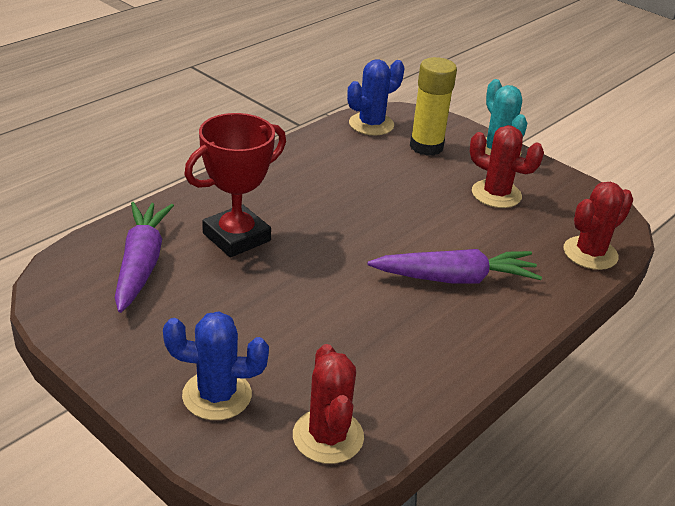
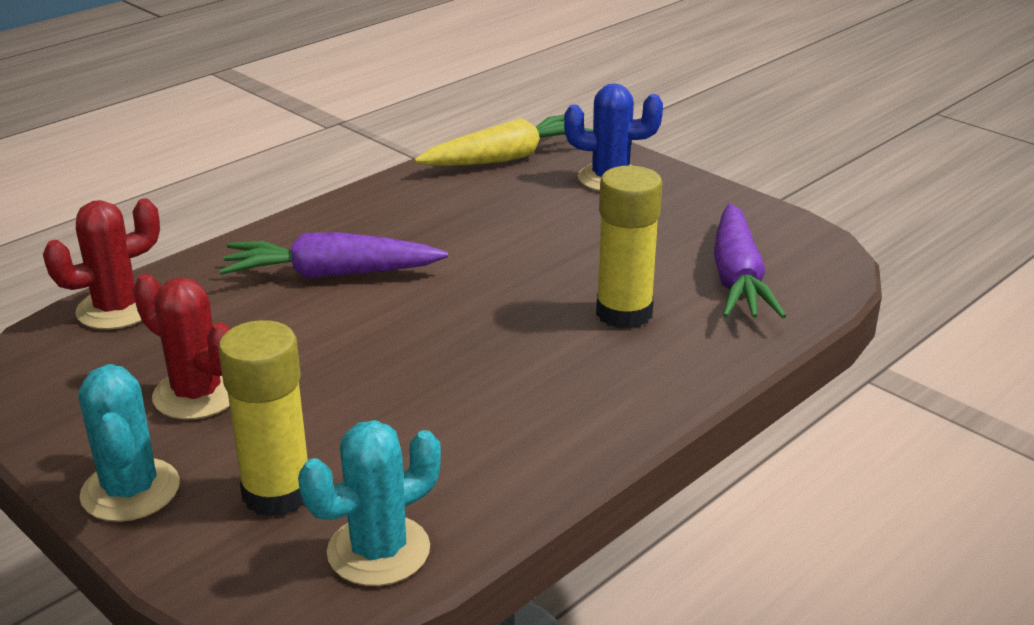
camera: 175 degrees left, 5 degrees down
(236, 237) = (624, 313): red trophy -> yellow glue stick
(328, 436) = (506, 158): red cactus -> yellow carrot
(371, 124) = (378, 551): blue cactus -> turquoise cactus

